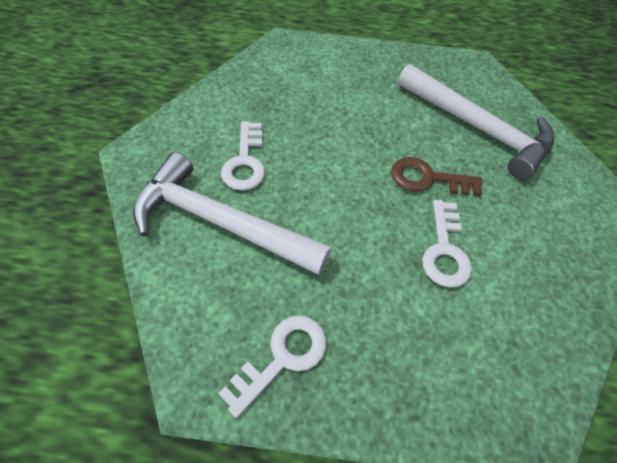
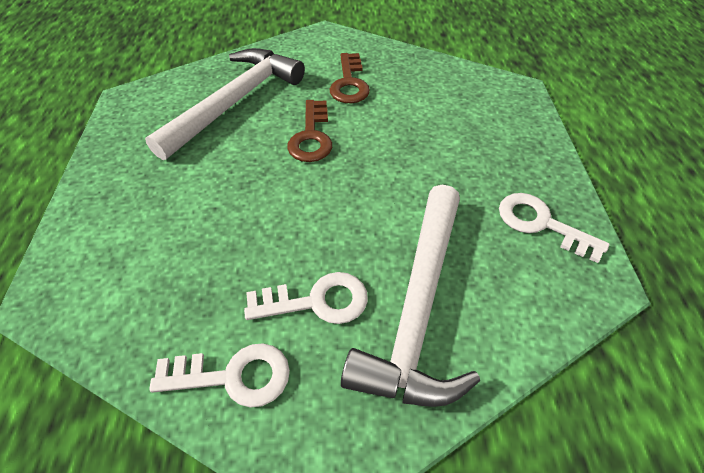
camera: 95 degrees left, 5 degrees down
(445, 250) = (393, 126): white key -> white key (234, 376)
(520, 222) = (349, 83): none -> brown key

